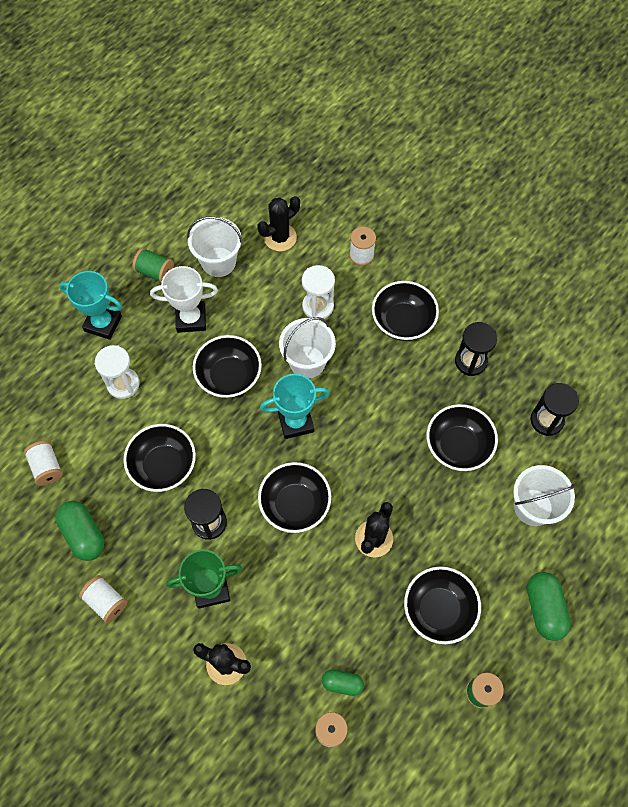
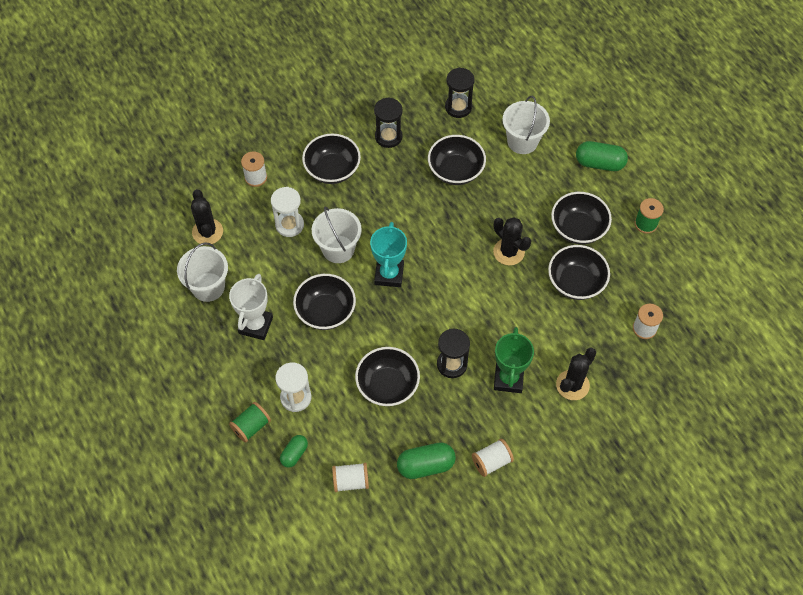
camera: 70 degrees left, 5 degrees down
(103, 323) = (226, 399): turquoise trophy -> none
(155, 272) = (192, 341): green spool -> green spool (251, 426)
(295, 504) = (460, 297): black bowl -> black bowl (576, 282)
(342, 683) = (612, 309): green capsule -> green capsule (294, 454)

